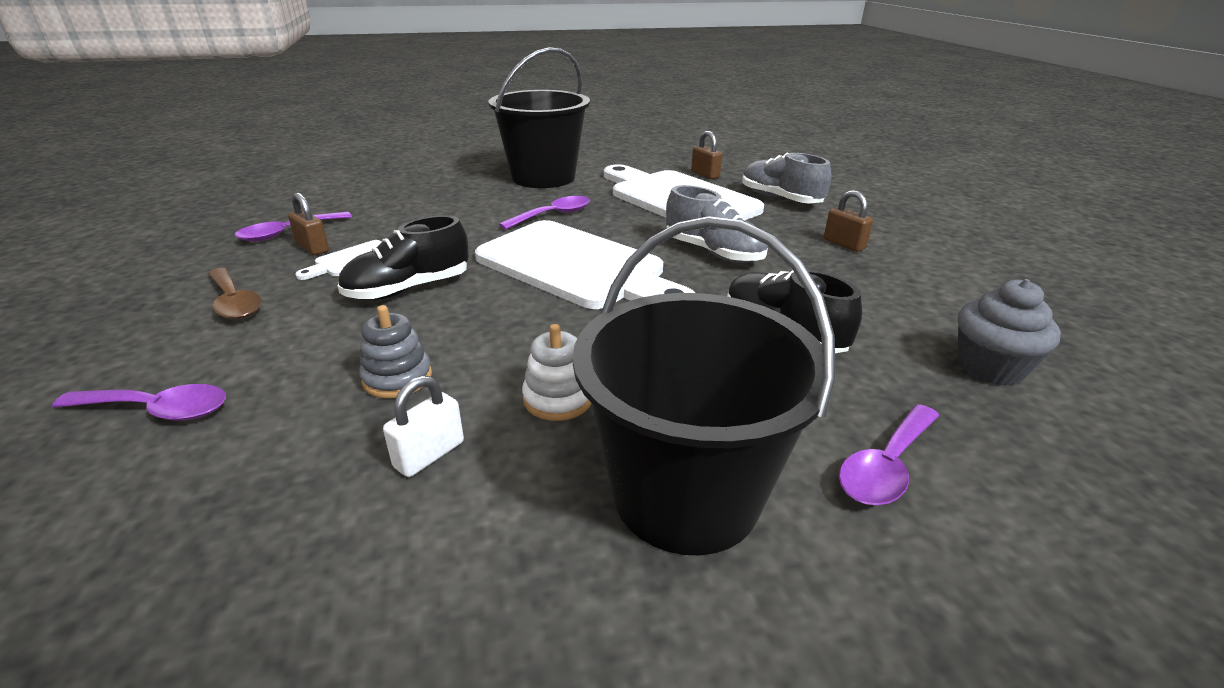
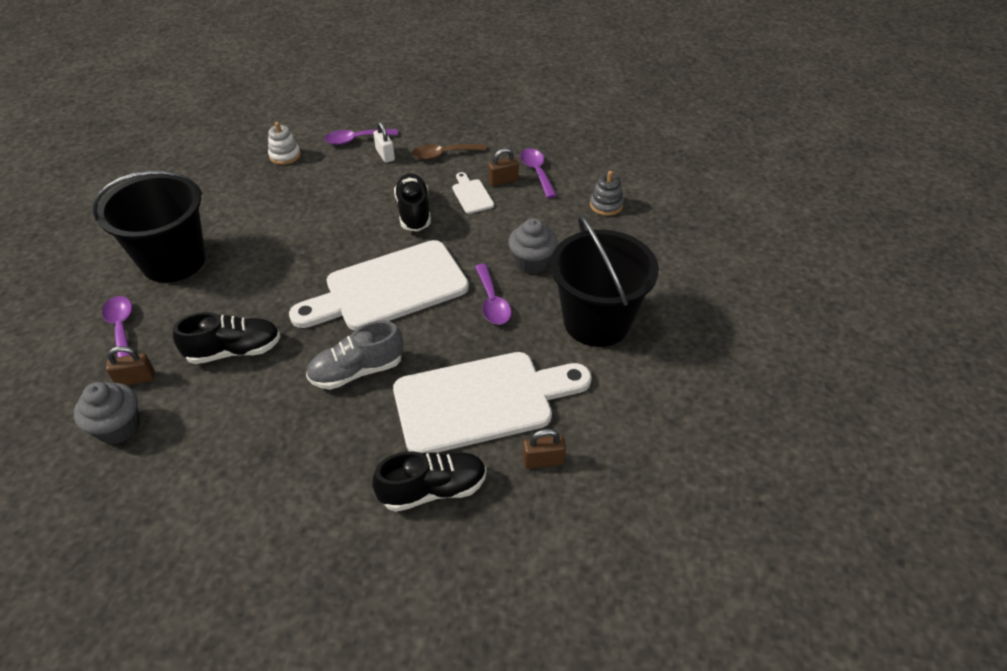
camera: 115 degrees right, 15 degrees up
(158, 410) = (356, 140): purple spoon -> purple spoon turned 45 degrees clockwise
(397, 378) = (324, 199): grey stacking toy -> grey stacking toy (606, 205)
(429, 454) = (262, 201): white padlock -> white padlock (385, 155)
(477, 209) = (532, 262): none -> grey cupcake
(558, 399) = (262, 243): white stacking toy -> white stacking toy (285, 155)
(780, 199) = (433, 490): grey shoe -> black shoe
(844, 244) = (306, 471): brown padlock -> brown padlock (136, 379)

